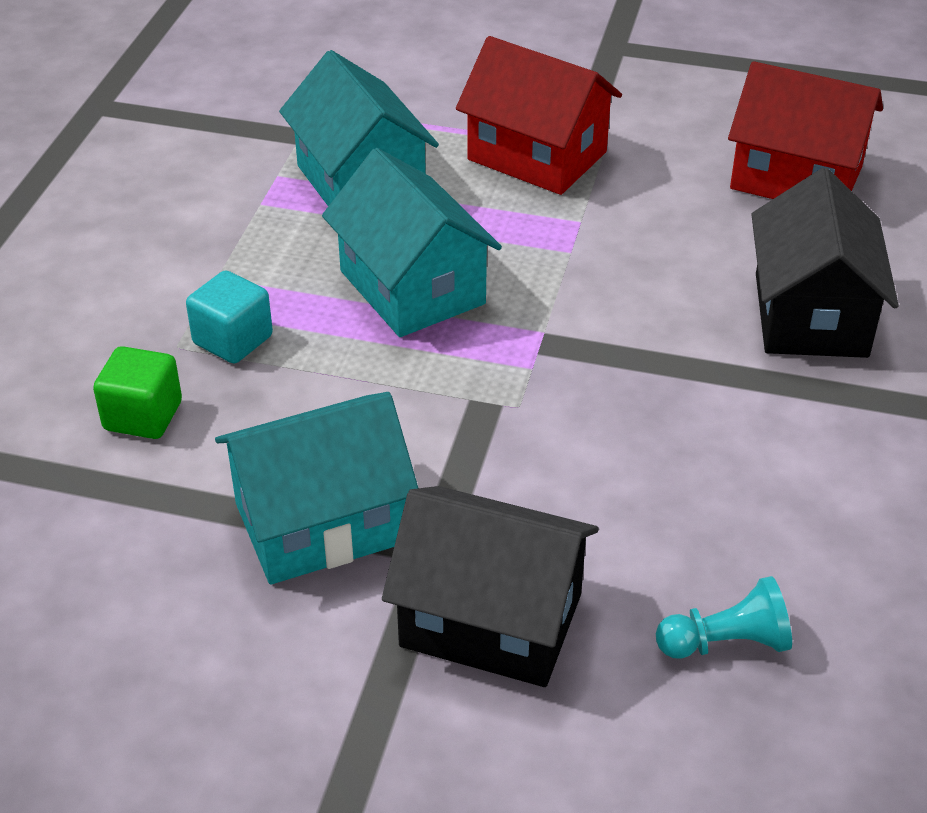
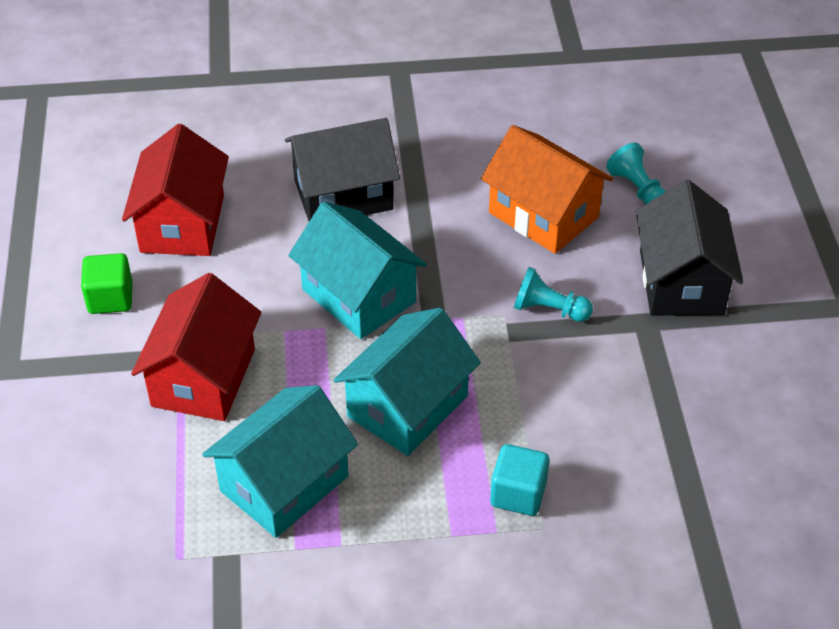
camera: 110 degrees left, 5 degrees up
(143, 416) = (623, 515): green cube -> green cube (110, 298)
(321, 523) = (658, 380): turquoise house -> turquoise house (359, 295)
(506, 452) = (548, 309): none -> turquoise pawn
(701, 505) = (543, 215): none -> orange house

